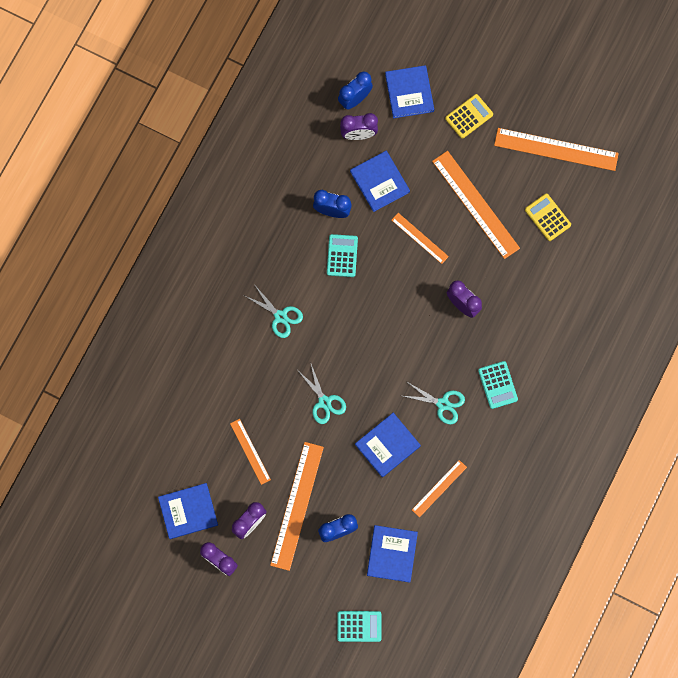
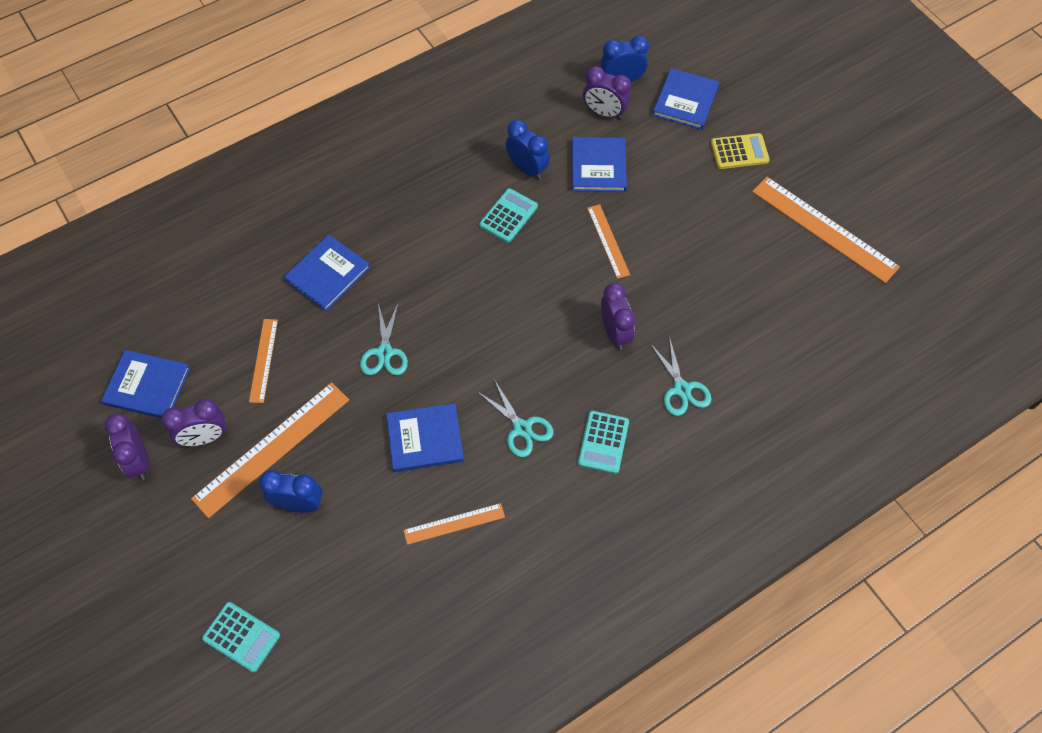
camera: 30 degrees right, 15 degrees down
(280, 316) = (398, 241): turquoise scissors -> turquoise scissors (682, 389)
(392, 554) = (344, 570): blue book -> blue book (328, 274)
(475, 204) = (694, 238): orange ruler -> none
(547, 217) = (774, 292): yellow calculator -> none

